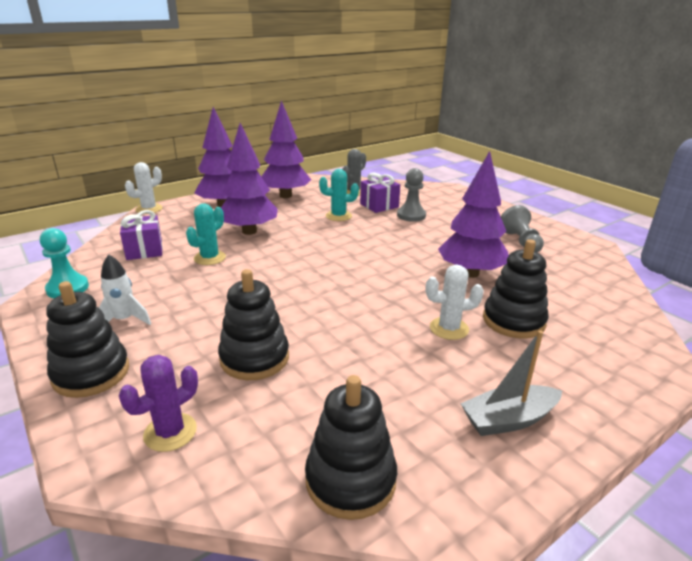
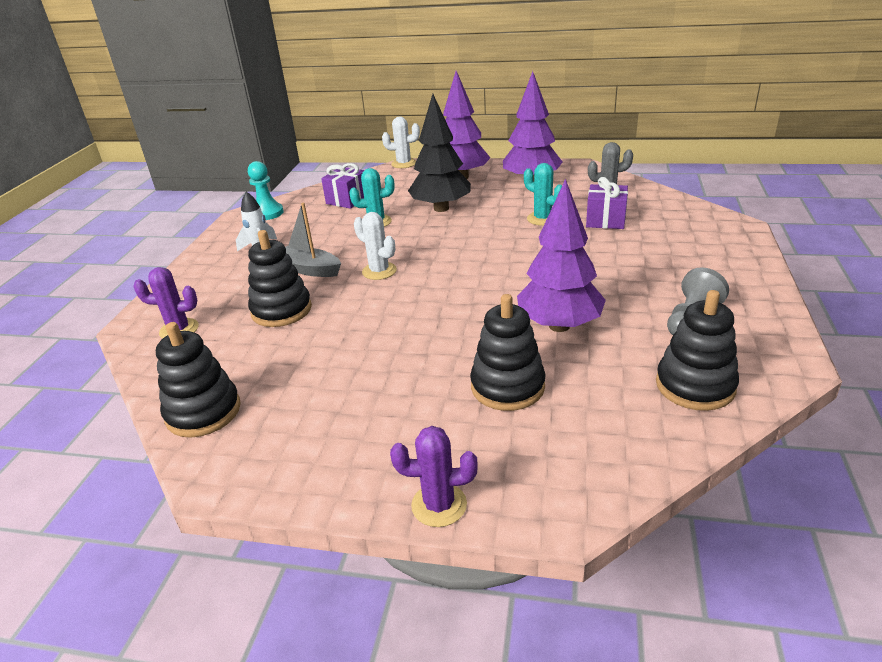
camera: 50 degrees right, 5 degrees up
(91, 373) = (200, 275): black stacking toy -> black stacking toy (695, 385)
(249, 231) = (441, 208): purple tree -> black tree
(411, 215) = (619, 243): grey pawn -> none
(449, 328) = (439, 361): white cactus -> white cactus (379, 271)
(508, 419) = (346, 448): grey boat -> grey boat (309, 269)
(619, 410) = (439, 505): none -> purple cactus

